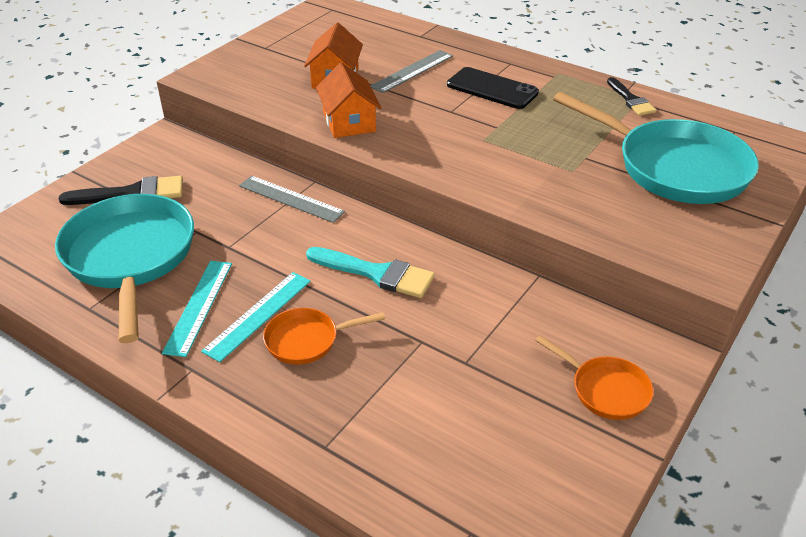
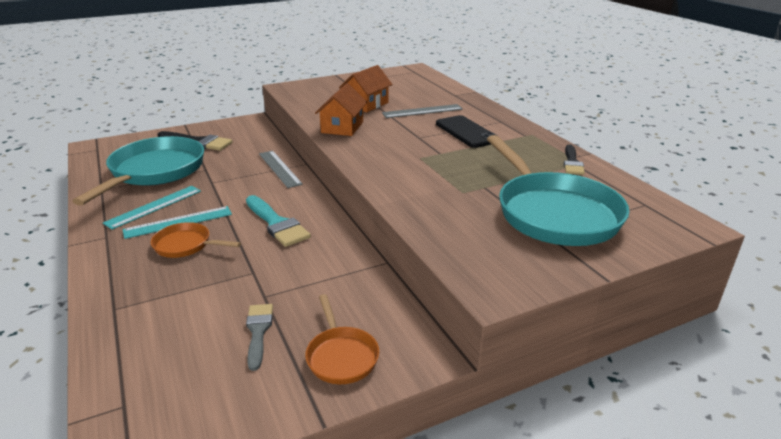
camera: 30 degrees right, 10 degrees down
(505, 401) = (258, 331): none -> grey brush

